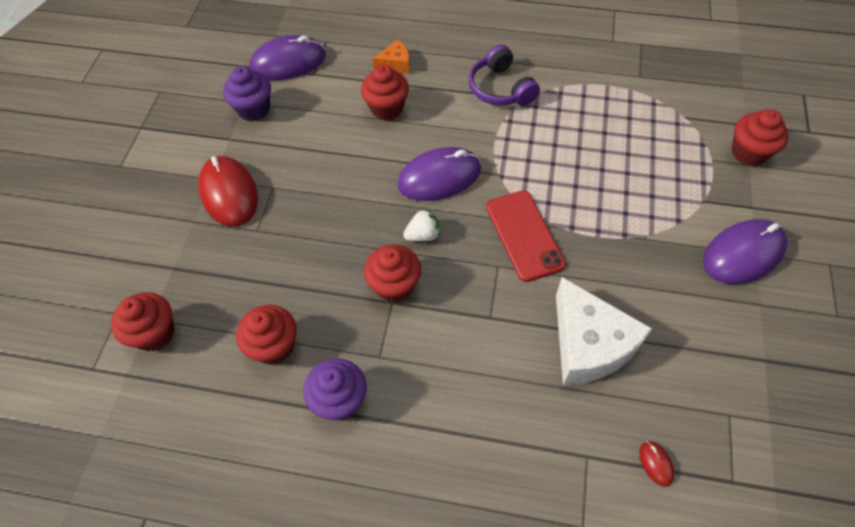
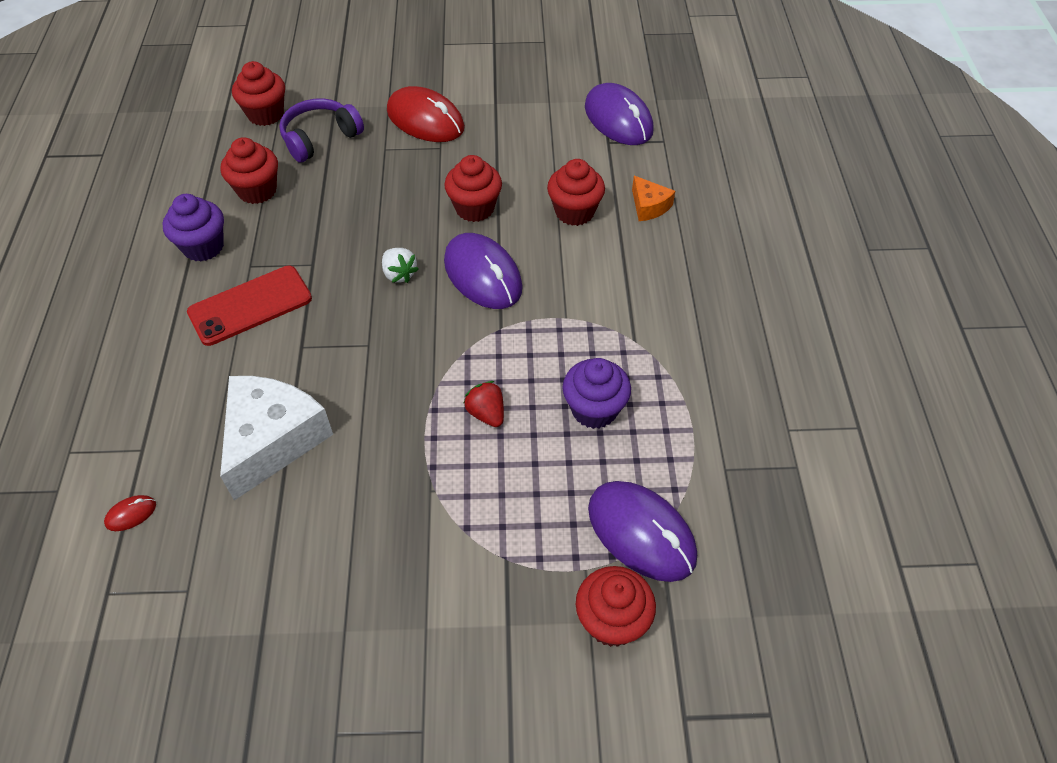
camera: 75 degrees right, 5 degrees down
(229, 193) = (425, 120): red mouse -> red mouse turned 75 degrees clockwise
(254, 109) = (540, 110): purple cupcake -> purple cupcake (594, 409)
(394, 285) = (332, 262): red cupcake -> red cupcake (474, 208)
(500, 88) = (643, 312): purple headphones -> purple headphones (320, 138)
(524, 235) = (414, 363): red phone -> red phone (250, 305)
(580, 194) = (486, 413): none -> red strawberry
(588, 344) = (273, 440): white cheese -> white cheese turned 150 degrees clockwise
(743, 254) = (422, 609): purple mouse -> purple mouse (641, 533)

